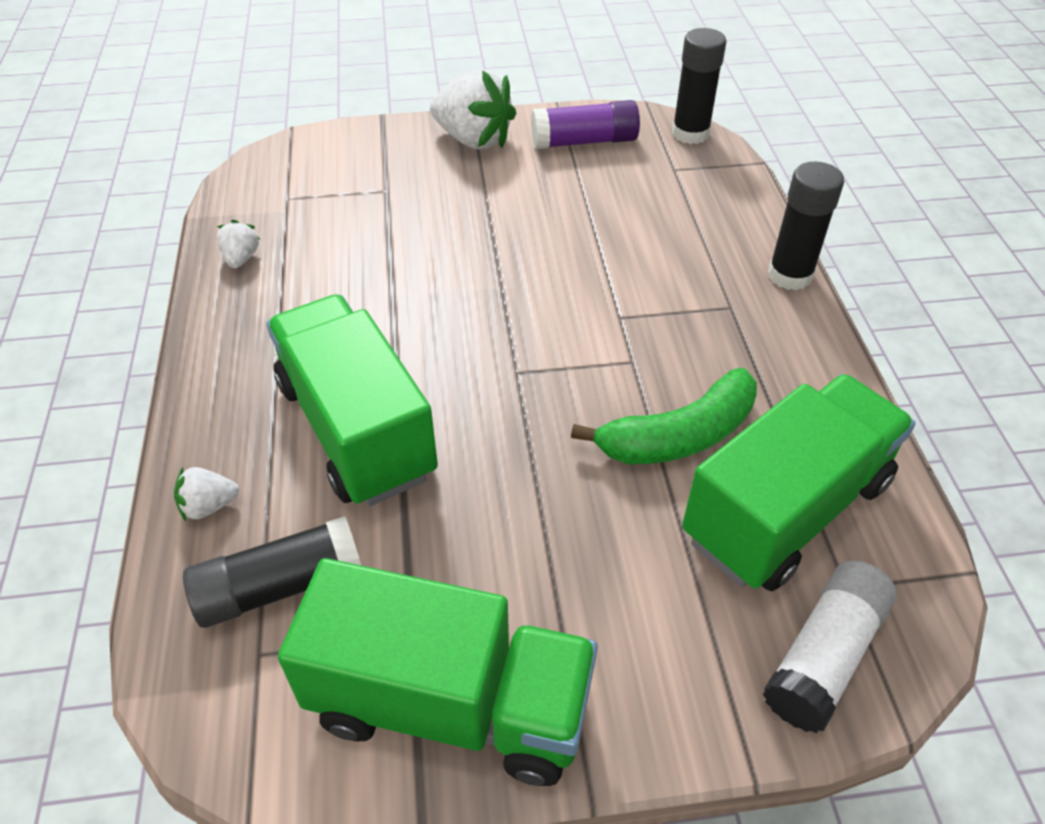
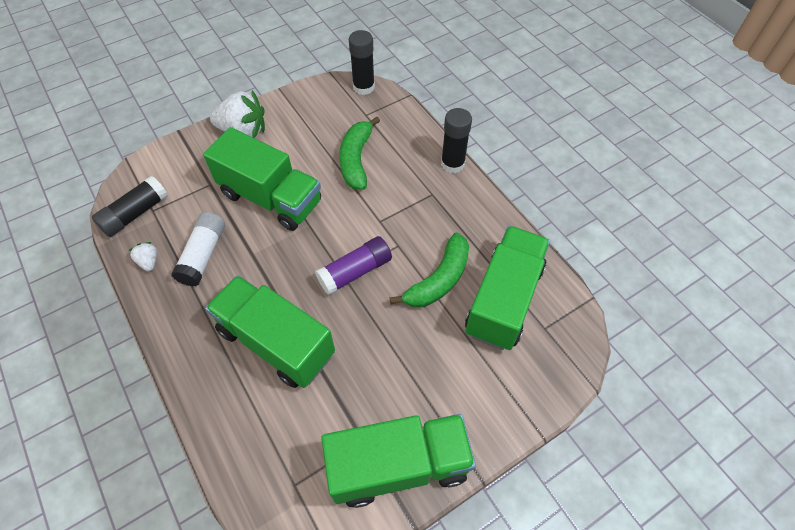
camera: 25 degrees left, 10 degrees up
(209, 506) = (222, 419): white strawberry -> none
(280, 587) = (285, 446): black glue stick -> black glue stick (135, 214)
(464, 233) = (271, 198): none -> green truck
(584, 141) = (308, 111): purple glue stick -> purple glue stick (355, 271)
(626, 223) = (356, 160): none -> green banana
(824, 656) = (548, 366): white glue stick -> white glue stick (203, 255)

